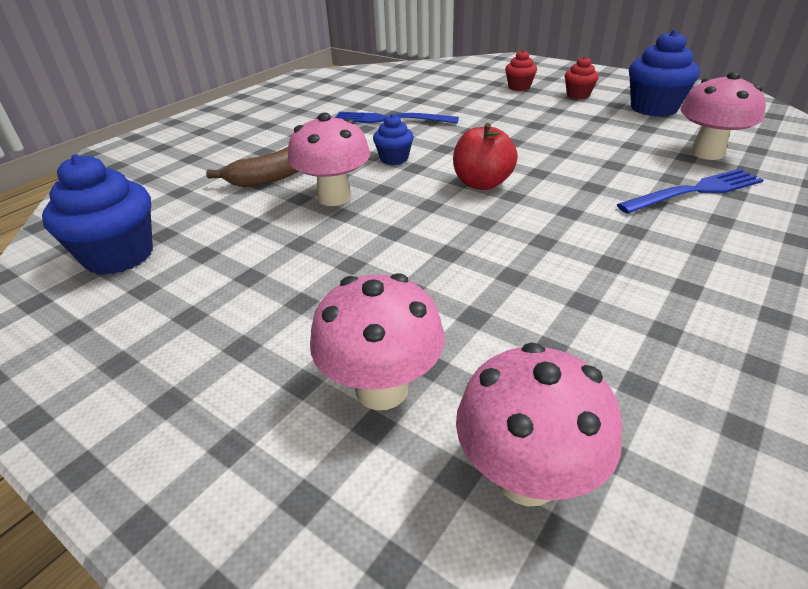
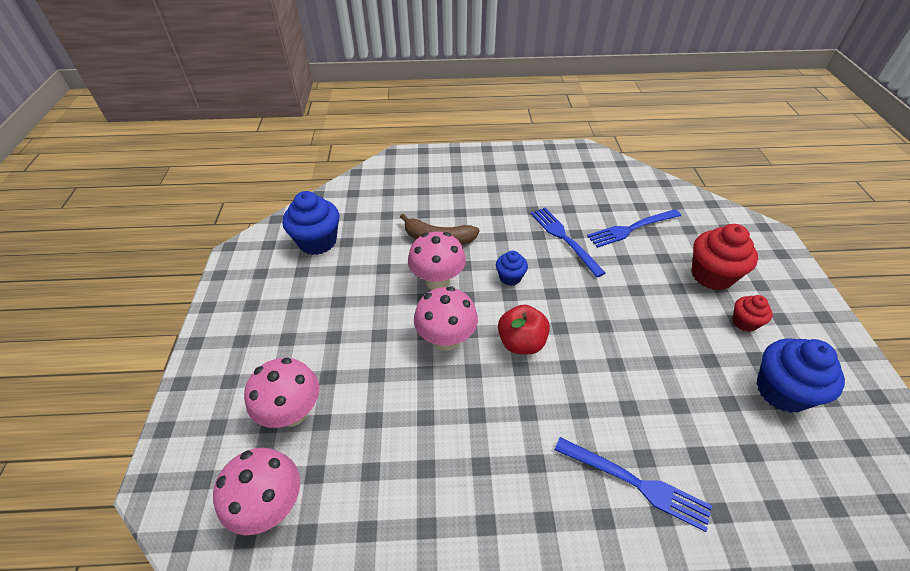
camera: 50 degrees right, 10 degrees up
(426, 93) = (631, 229): none -> blue fork
(519, 87) = (711, 275): red cupcake -> red cupcake, size x1.83
(707, 153) = (723, 469): pink mushroom -> pink mushroom (446, 339)

